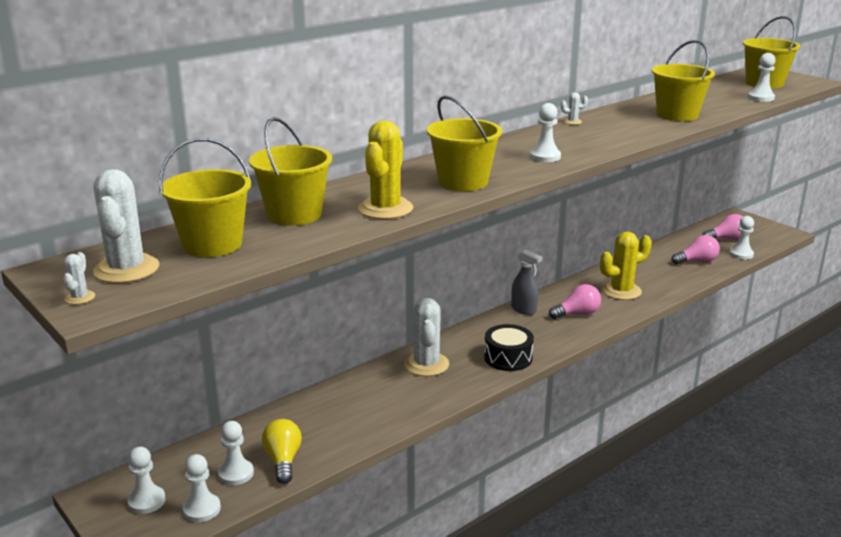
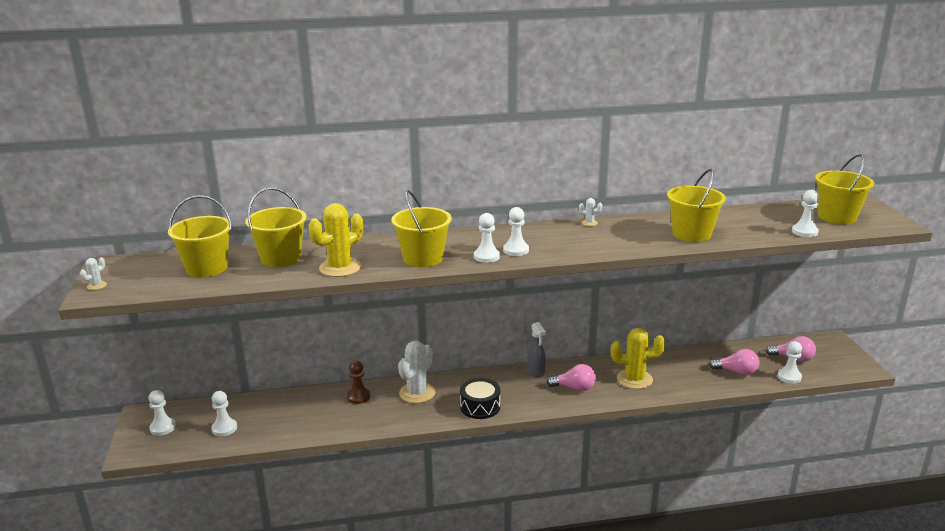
camera: 30 degrees right, 0 degrees up
(126, 269) = (142, 273): white cactus -> none
(202, 509) = (184, 444): white pawn -> white pawn (486, 256)
(283, 460) = (258, 430): yellow light bulb -> none
(364, 388) = (358, 397): none -> brown pawn

